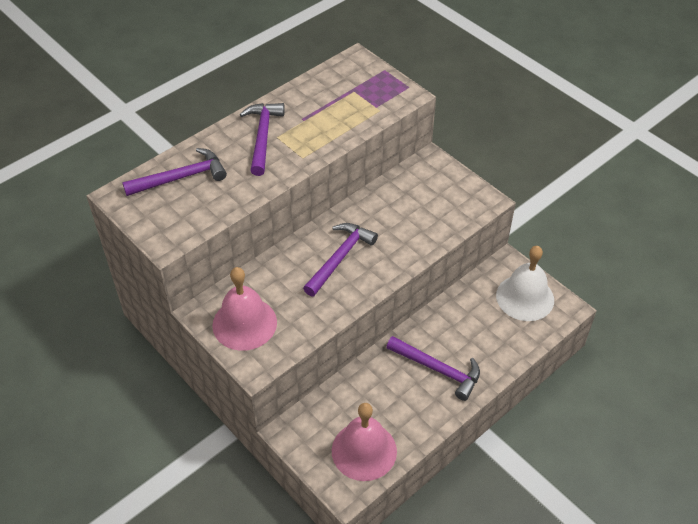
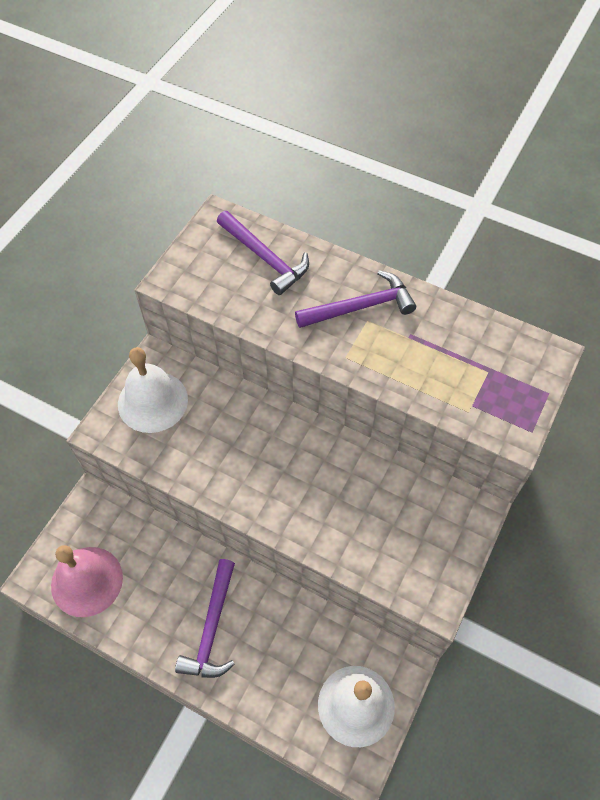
camera: 70 degrees right, 10 degrees up
(244, 323) = (152, 401): pink bell -> white bell
(340, 257) = (274, 461): purple hammer -> none

